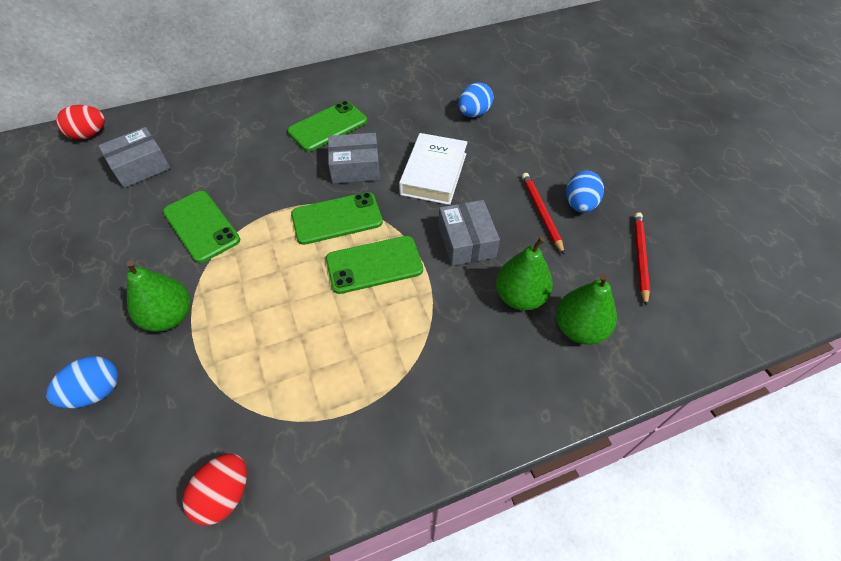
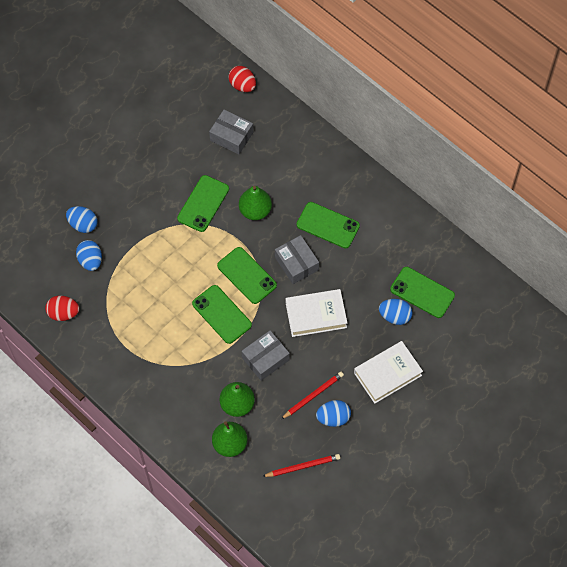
camera: 65 degrees right, 10 degrees up
(165, 406) = (90, 261): none -> blue egg
(169, 316) = (137, 228): green pear -> green pear (255, 211)
(458, 86) = (422, 292): none -> green phone
(542, 141) = (387, 374): none -> white book

